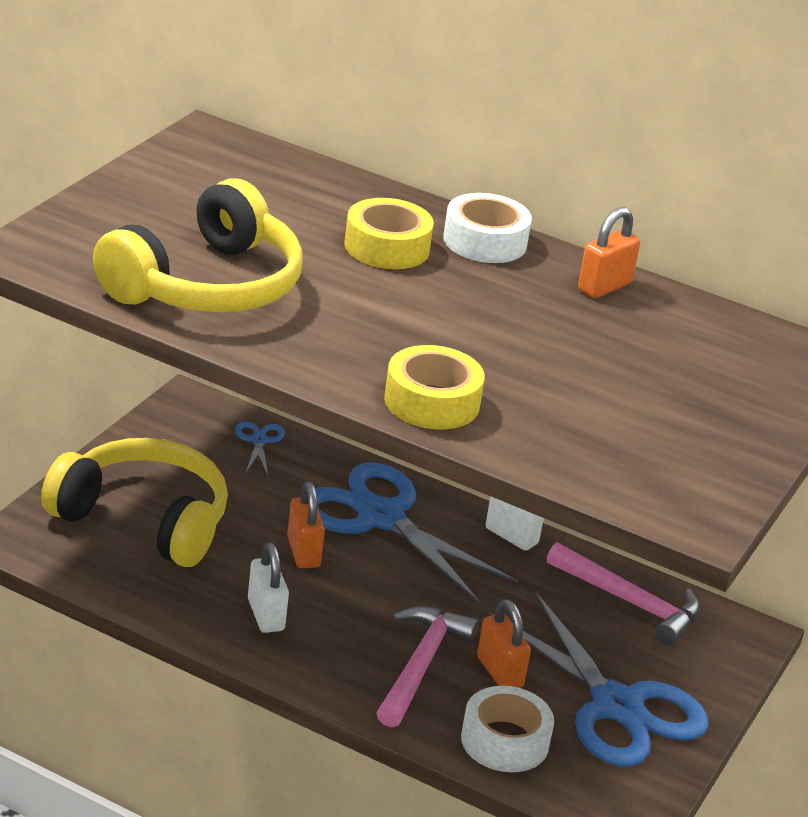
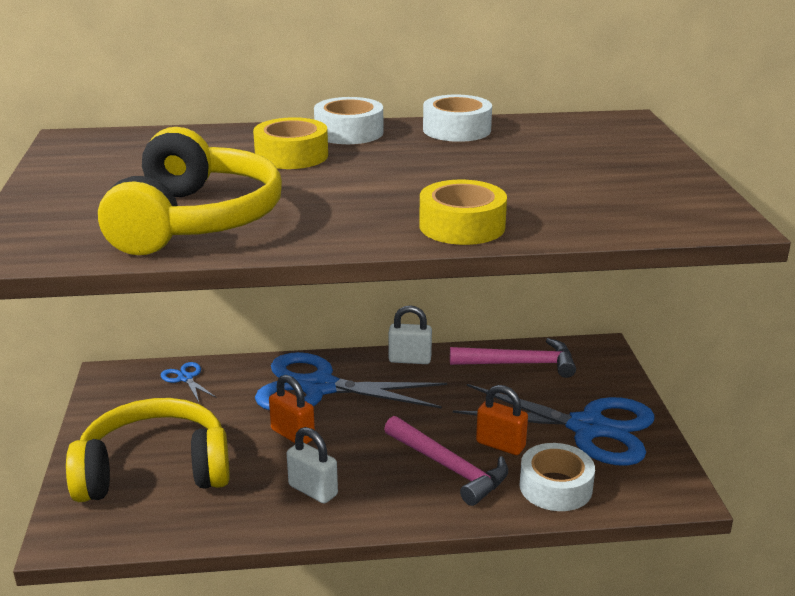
camera: 30 degrees left, 5 degrees down
(420, 665) = (449, 467): pink hammer -> pink hammer turned 150 degrees clockwise
(604, 287) = (456, 130): orange padlock -> white tape

